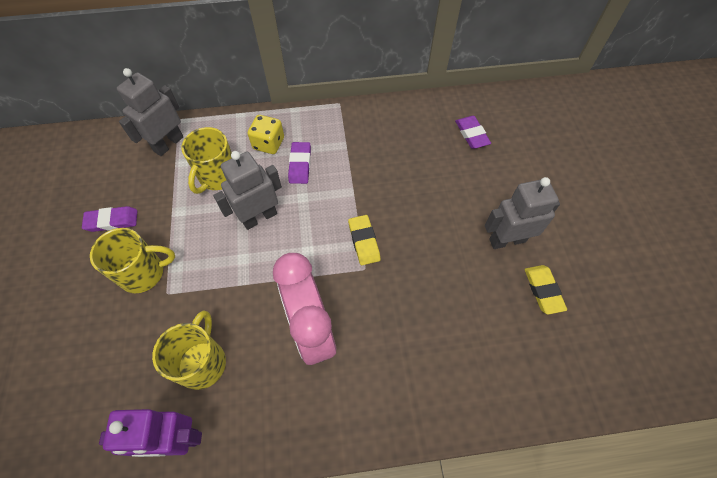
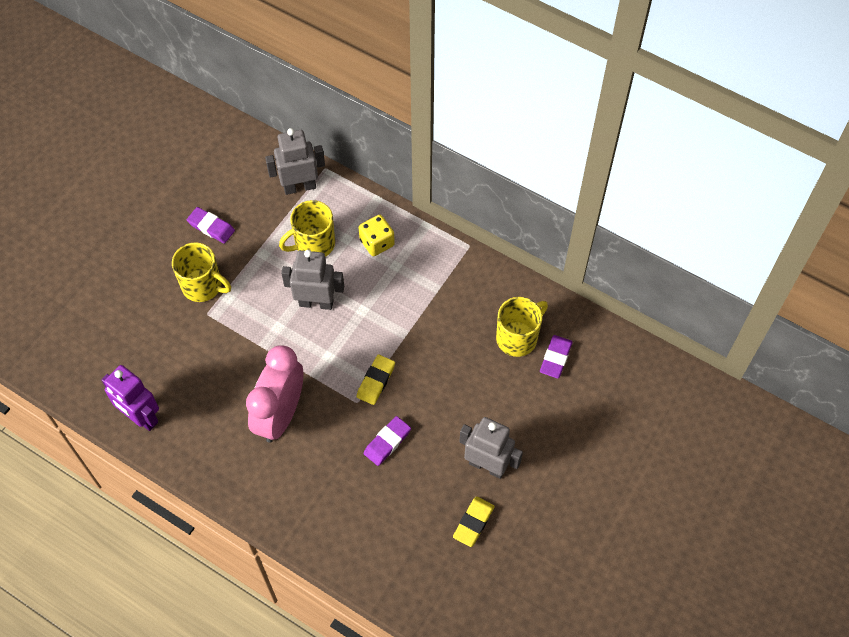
camera: 40 degrees right, 0 degrees up
(202, 362) = (193, 381): yellow mug -> yellow mug (517, 338)
(300, 165) = (385, 280): purple eraser -> purple eraser (387, 442)

